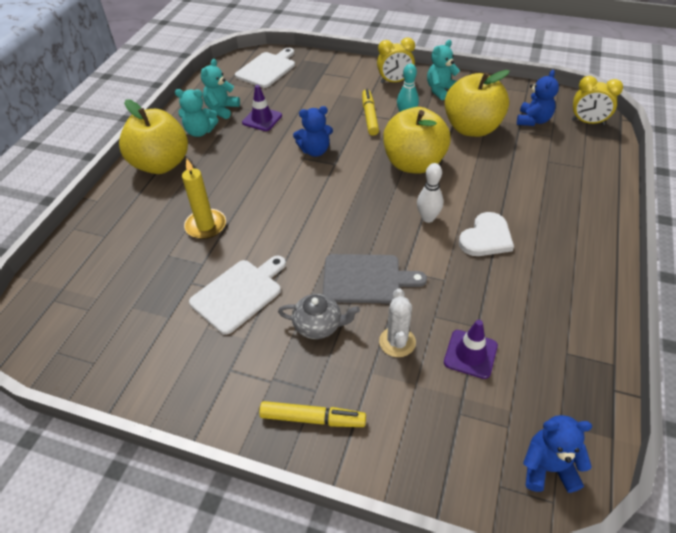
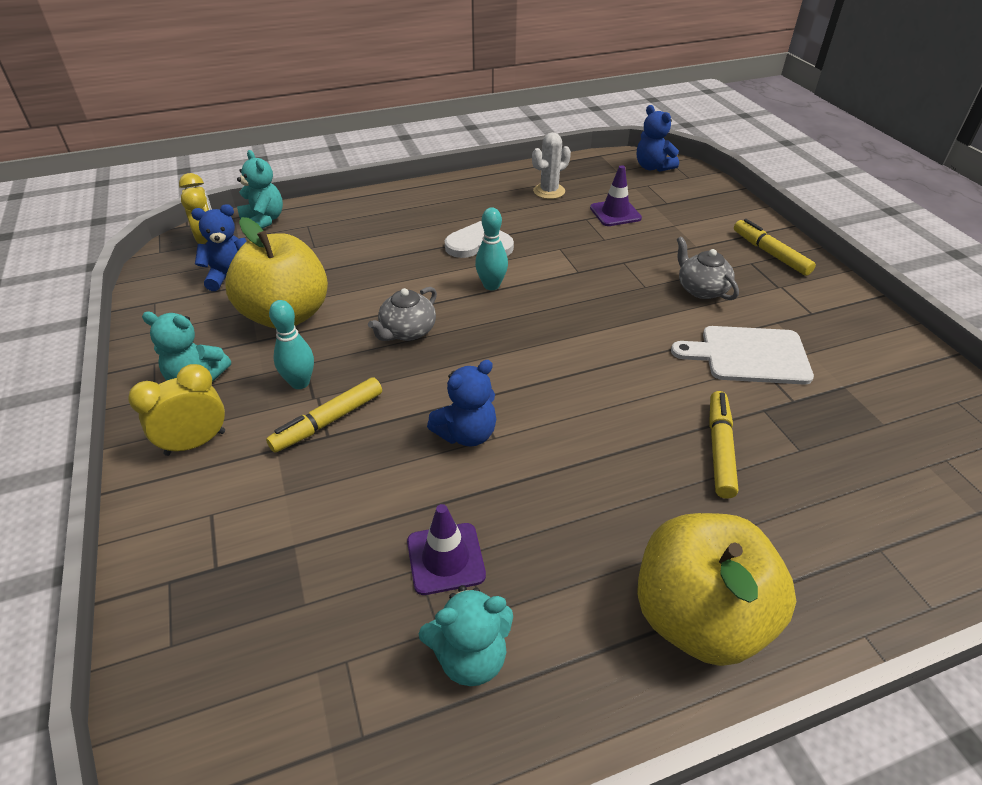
camera: 130 degrees left, 5 degrees down
(200, 131) = (566, 634): turquoise teddy bear -> turquoise teddy bear (264, 220)
(206, 226) = (719, 449): yellow candle -> yellow marker
(267, 69) = (250, 693): white cutting board -> none
(315, 151) = (466, 434): blue teddy bear -> blue teddy bear turned 105 degrees clockwise
(366, 279) = (618, 287): grey cutting board -> none
(394, 81) = (195, 443): yellow clock -> yellow clock turned 75 degrees counterclockwise
(397, 342) = (654, 245): white cactus -> white cactus (549, 191)
(414, 164) = (407, 331): yellow apple -> grey teapot
(428, 218) = (491, 285): white bowling pin -> turquoise bowling pin

